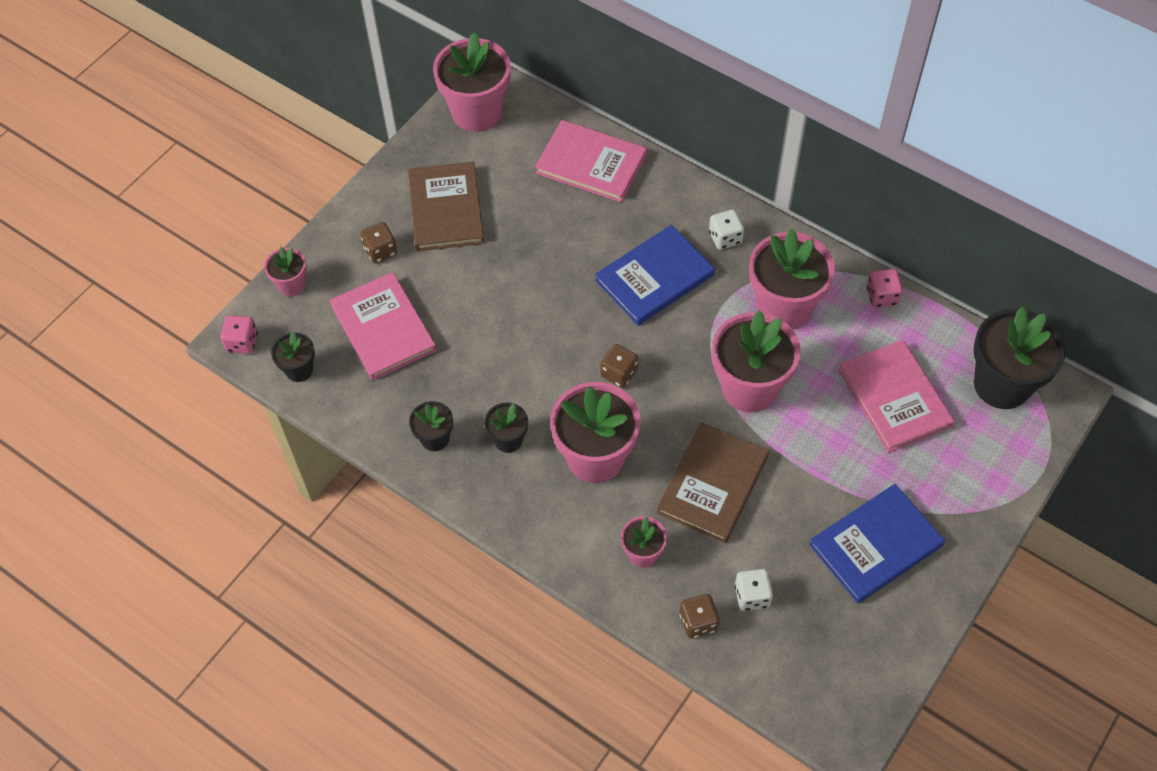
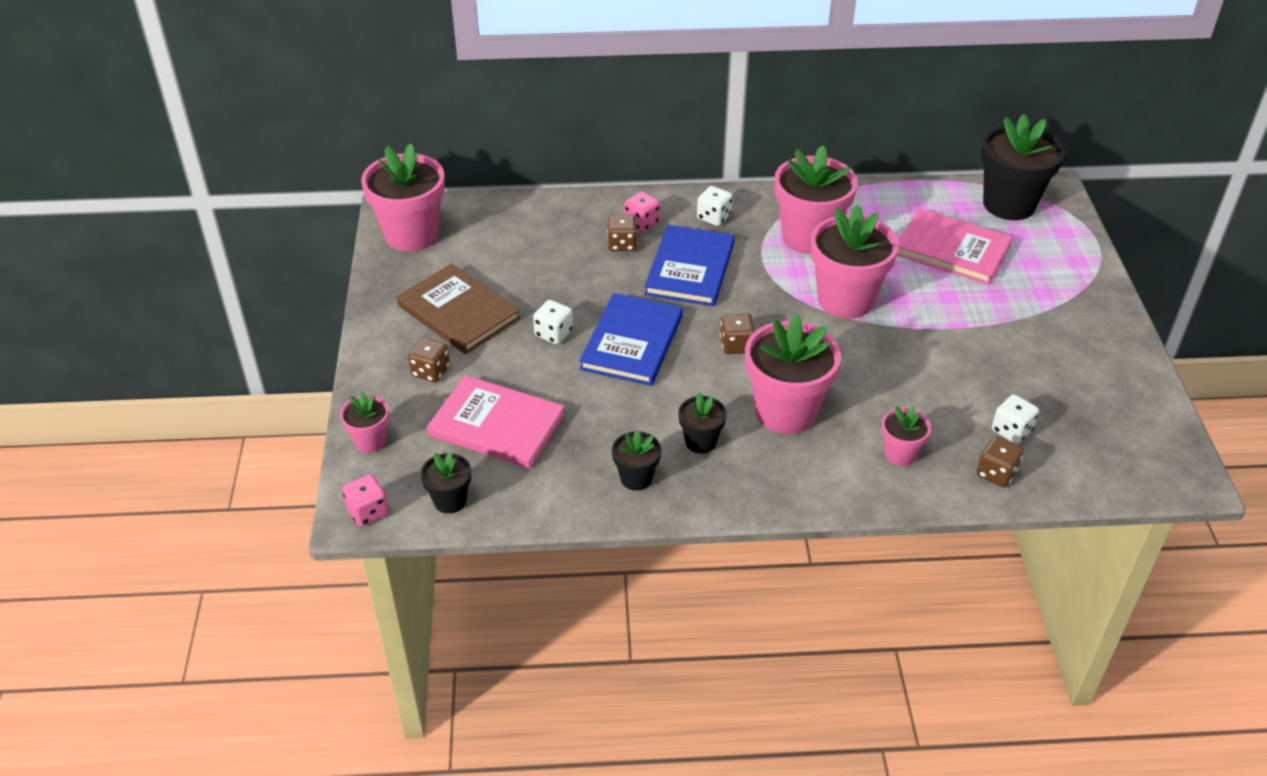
camera: 40 degrees left, 15 degrees down
(495, 273) = (553, 333): none -> white dice
(591, 164) = (551, 222): pink book -> none
(625, 220) = (622, 244): none -> brown dice
(713, 484) = (895, 376): brown book -> none
(875, 545) = (1051, 345): blue book -> blue book (632, 342)
(882, 296) = (868, 195): pink dice -> pink dice (641, 223)

